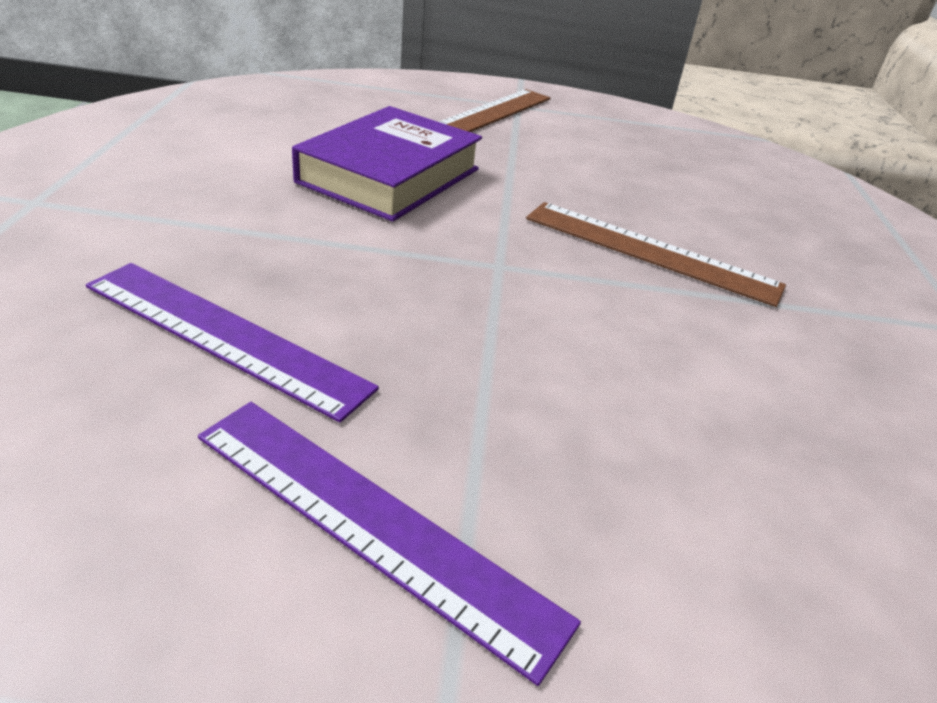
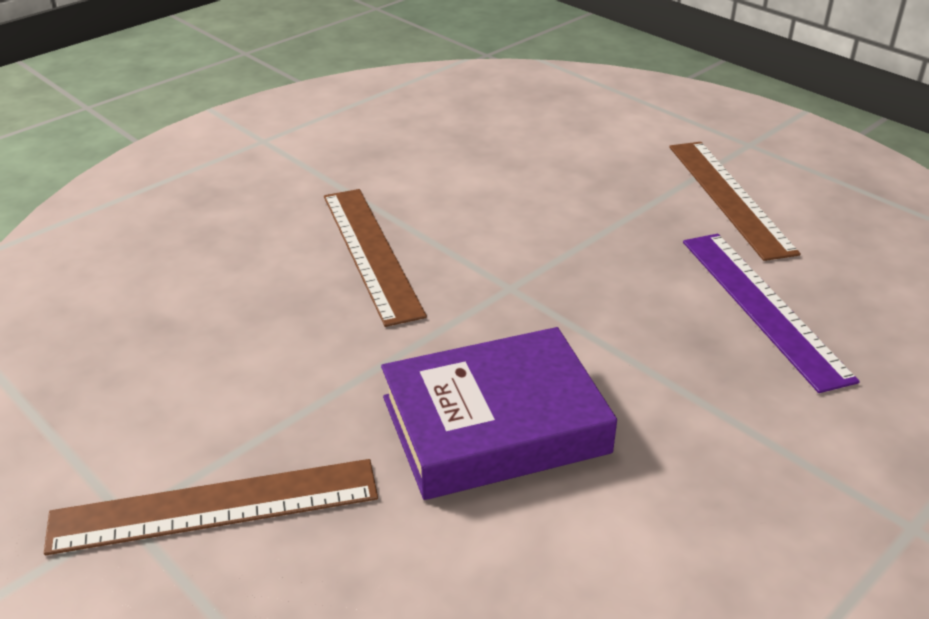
camera: 135 degrees left, 0 degrees up
(372, 523) = (729, 197): purple ruler -> brown ruler

